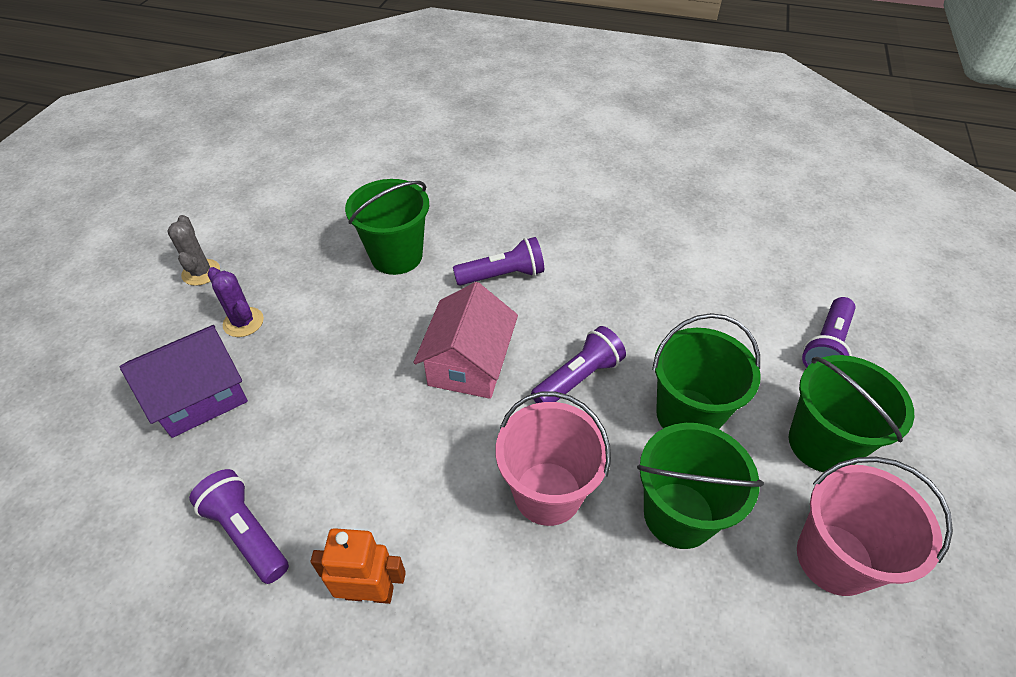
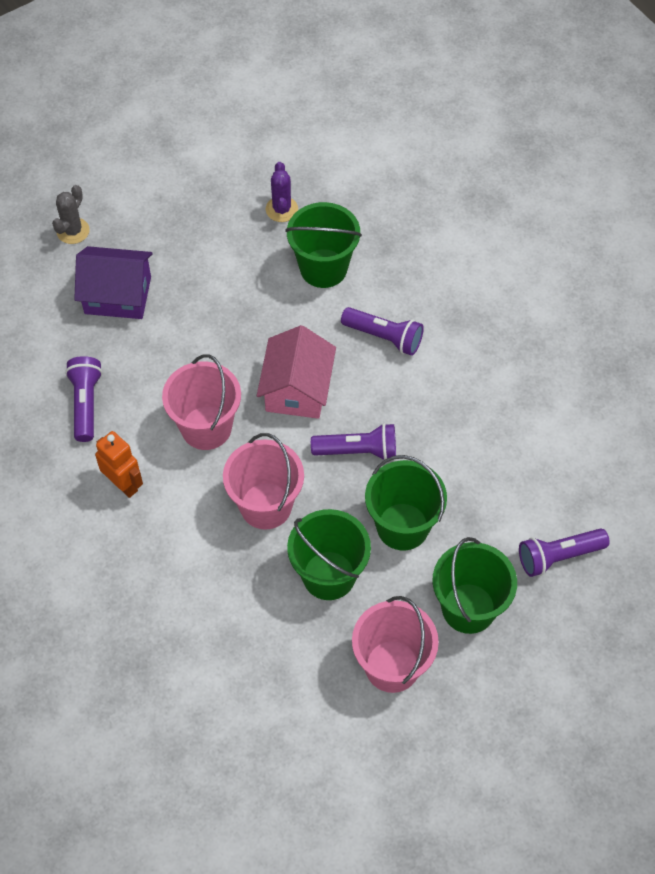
camera: 40 degrees right, 10 degrees up
(201, 272) = (181, 192): grey cactus -> grey cactus (73, 231)
(243, 322) = (180, 255): purple cactus -> purple cactus (281, 209)
(412, 460) = (206, 428): none -> pink bucket
(469, 363) = (297, 389): pink house -> pink house turned 45 degrees counterclockwise

